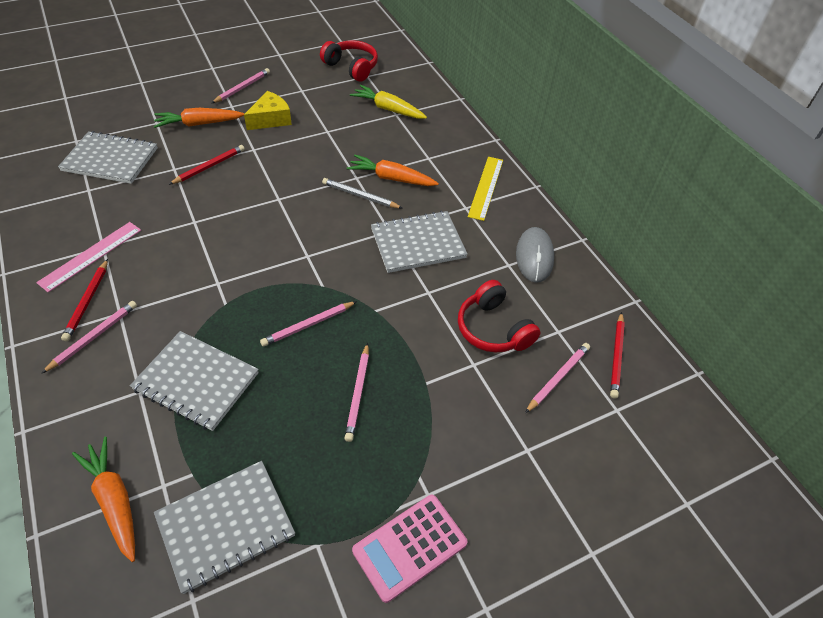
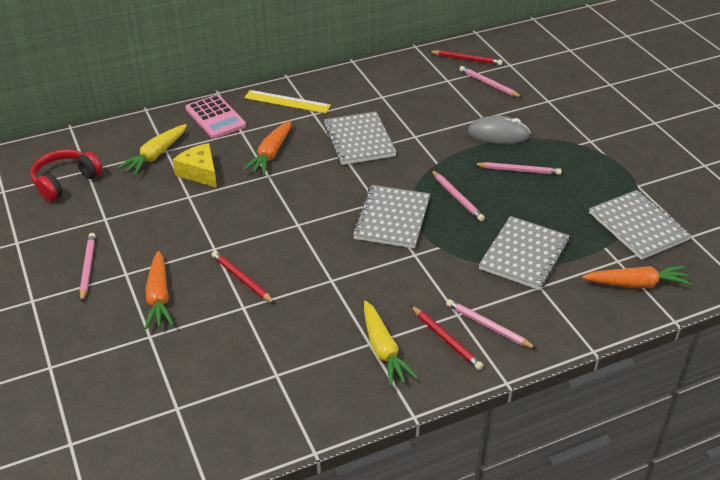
camera: 85 degrees left, 10 degrees down
(87, 302) = (446, 339): red pencil -> red pencil turned 45 degrees clockwise
(91, 255) = (383, 350): pink ruler -> yellow carrot
(110, 159) = (221, 366): grey notebook -> grey notebook (392, 218)
(114, 500) = (636, 284): orange carrot -> orange carrot turned 150 degrees counterclockwise
(242, 88) = (88, 268): pink pencil -> pink pencil turned 45 degrees clockwise
(271, 119) = (159, 239): yellow cheese -> yellow cheese (199, 172)
(360, 196) = (295, 172): grey pencil -> none
(409, 546) = (627, 148): pink calculator -> pink calculator (215, 117)
(493, 329) = (449, 107): red headphones -> none
(534, 257) = (372, 84): grey mouse -> grey mouse (498, 134)

